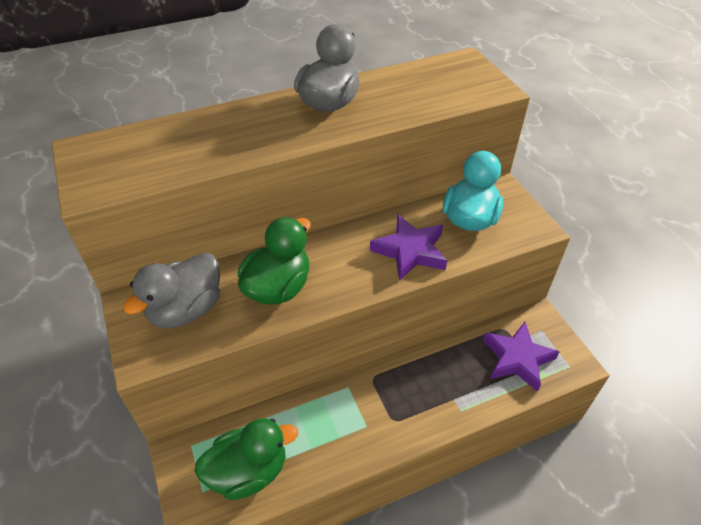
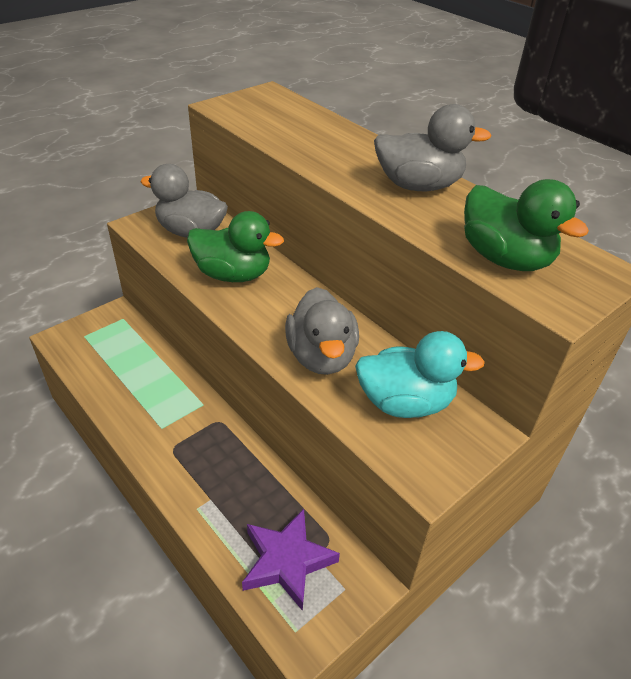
camera: 70 degrees right, 5 degrees down
(248, 471) = (103, 357): green duck -> green duck (505, 259)
(410, 251) = (321, 356): purple star -> grey duck

